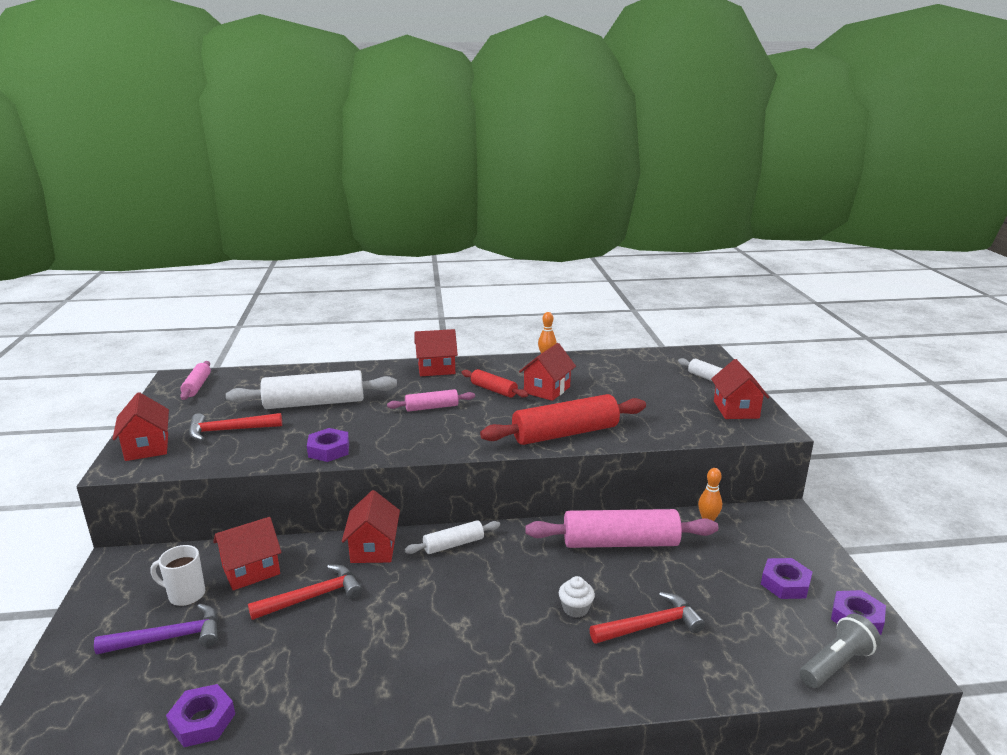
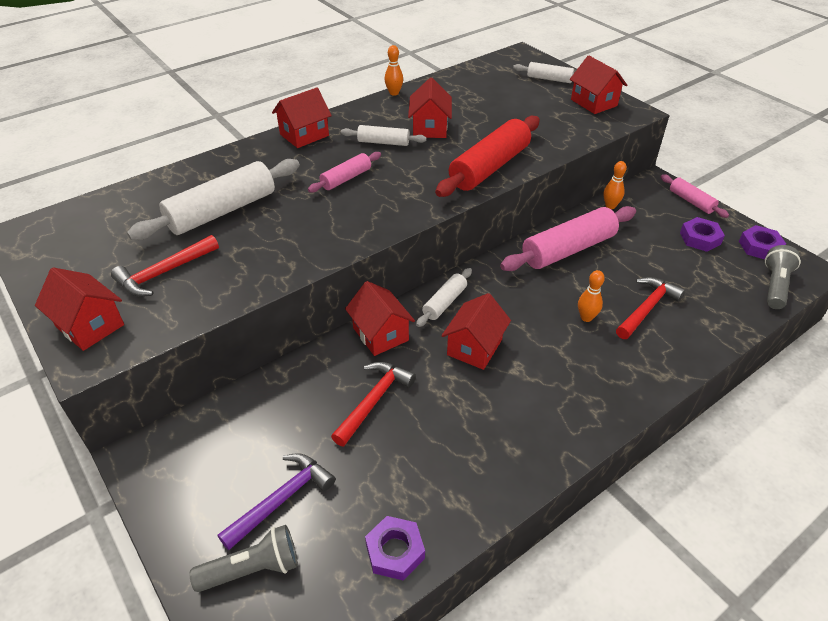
camera: 30 degrees left, 20 degrees up
(97, 677) = (252, 569): none -> grey flashlight
(185, 595) = (251, 453): white mug -> none
(197, 386) = (59, 234): pink rolling pin -> pink rolling pin (691, 201)
(251, 570) = (289, 402): red house -> red house (474, 347)
(329, 450) = (297, 257): purple nut -> none
(493, 390) = (383, 142): red rolling pin -> white rolling pin
(575, 608) = (586, 317): white cupcake -> orange bowling pin

